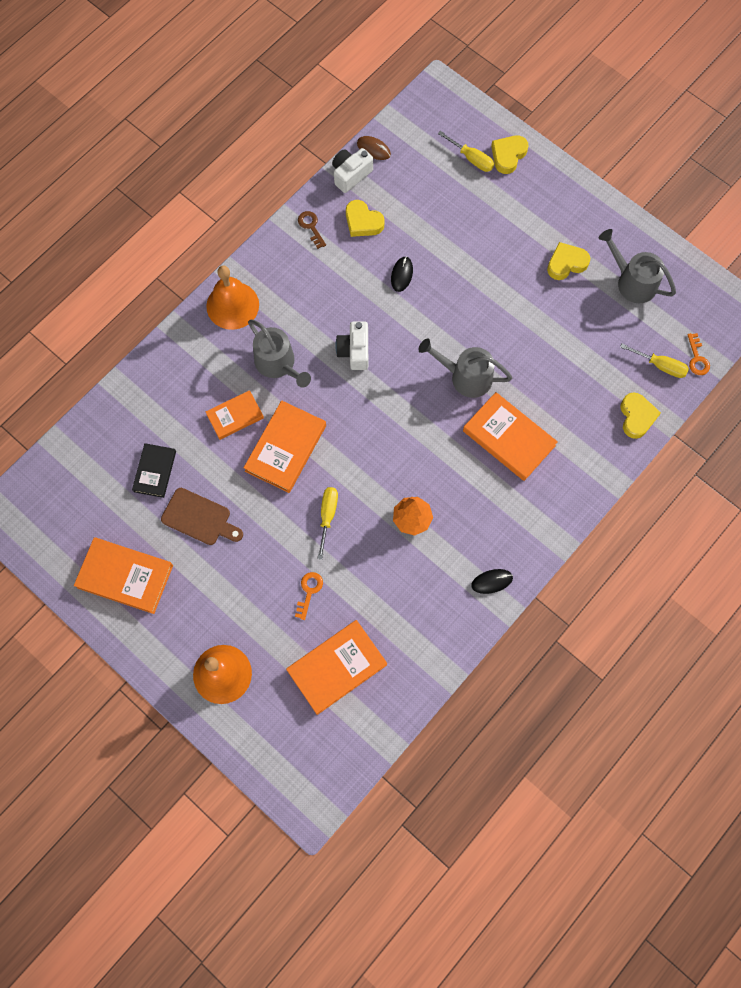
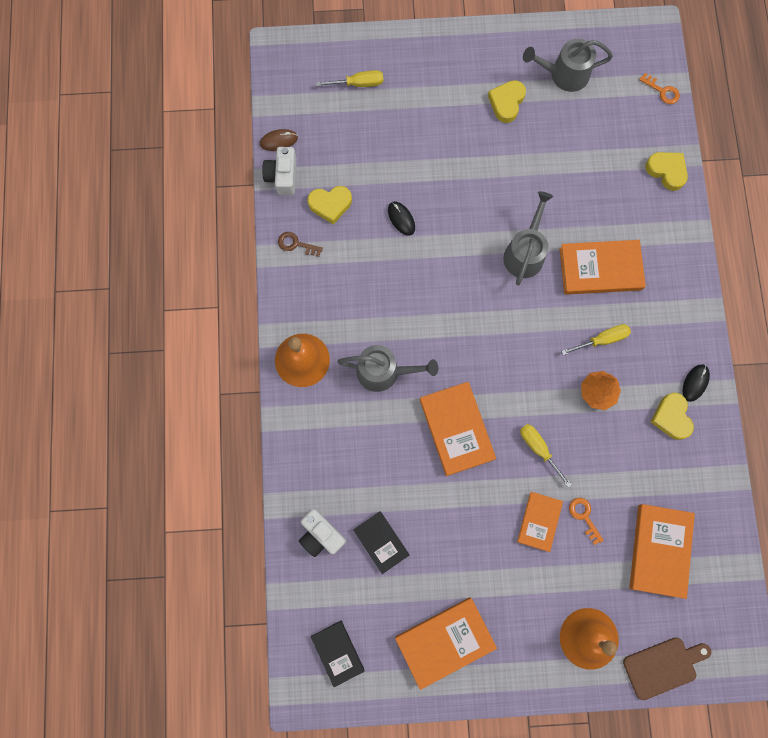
camera: 45 degrees left, 5 degrees up
(50, 513) = (338, 652): none -> black book
(199, 518) = (451, 543): brown cutting board -> brown cutting board (663, 666)
(235, 416) = (395, 442): orange book -> orange book (539, 521)
(354, 351) = (428, 308): white camera -> white camera (321, 535)
(465, 377) = (525, 252): grey watering can -> grey watering can turned 135 degrees clockwise
(508, 155) = (382, 57): yellow heart -> yellow heart (671, 417)
(660, 365) = (644, 119): yellow screwdriver -> yellow screwdriver (602, 340)

